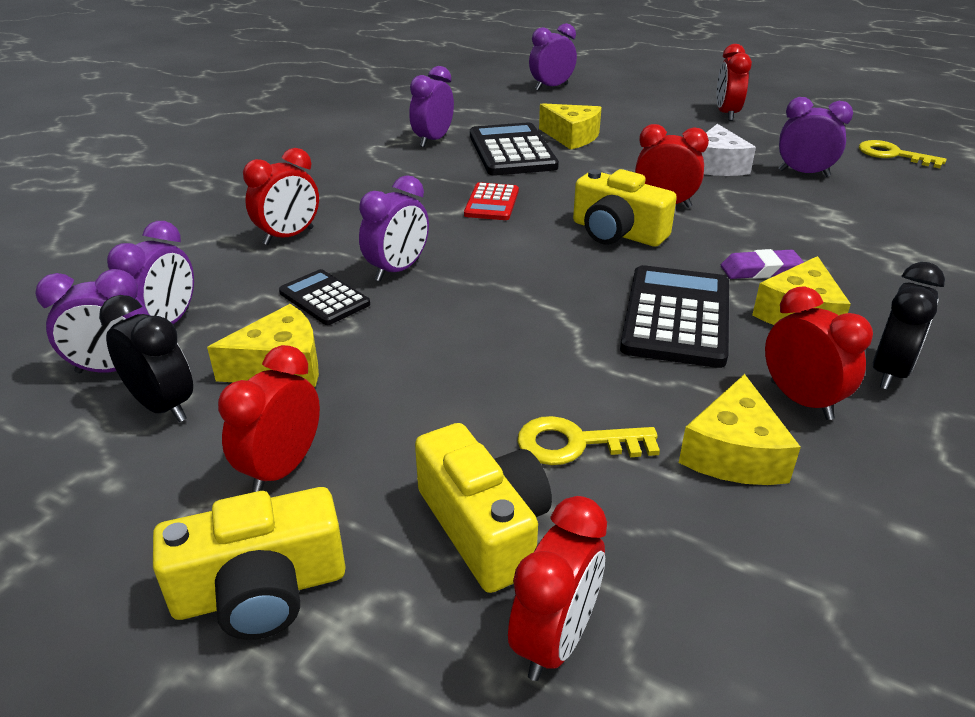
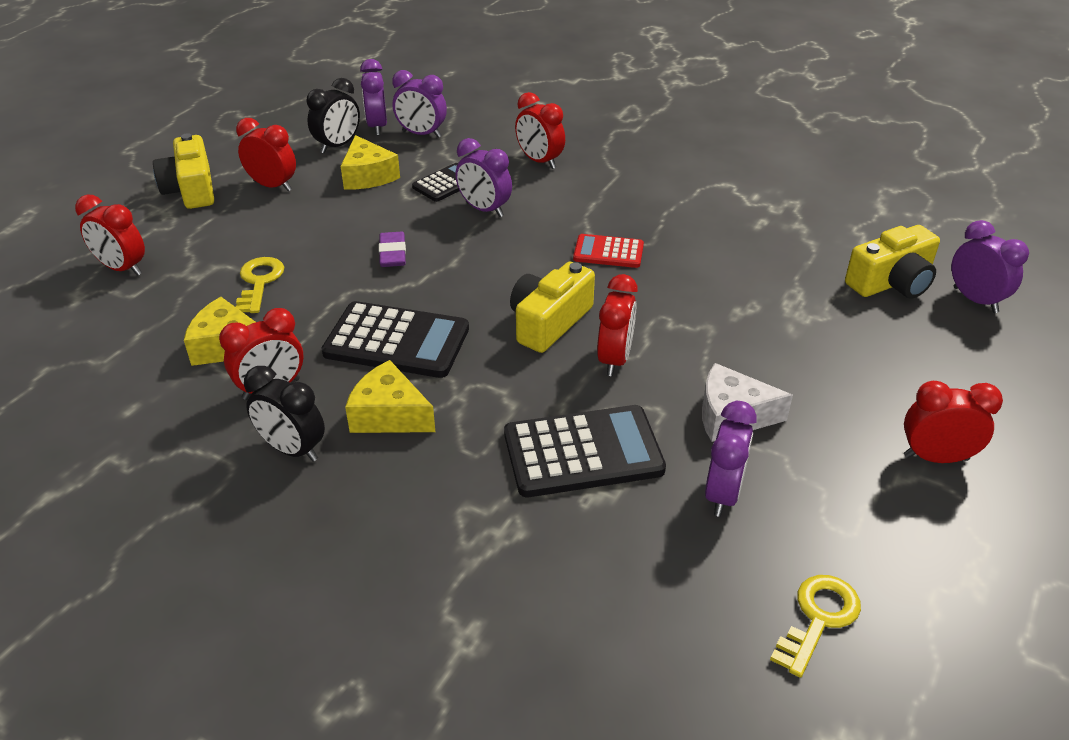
camera: 90 degrees right, 5 degrees up
(433, 140) = (756, 217): purple clock -> none
(484, 526) = (204, 249): yellow camera -> yellow camera (891, 282)
(512, 151) = (738, 265): black calculator -> black calculator (583, 452)
(572, 137) = (795, 308): yellow cheese -> none
(760, 270) = (471, 405): purple eraser -> purple eraser (392, 254)

